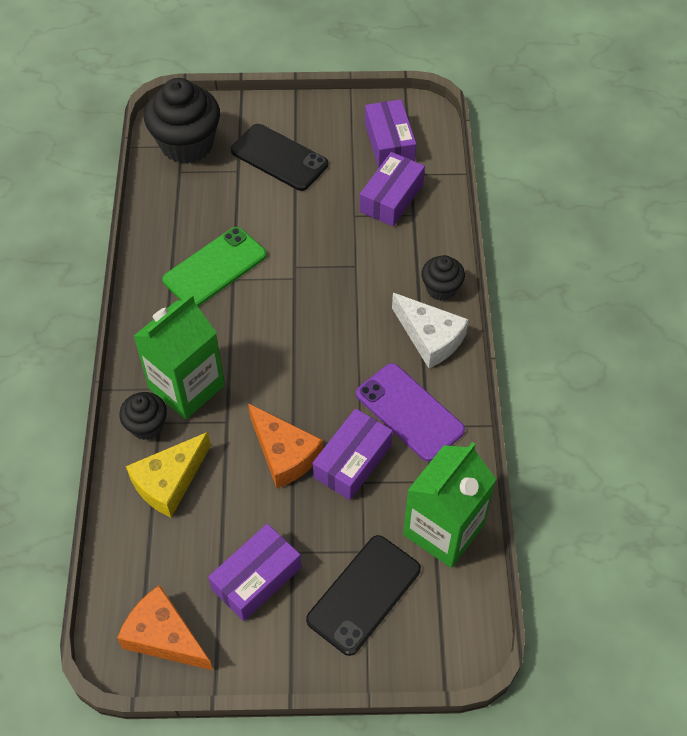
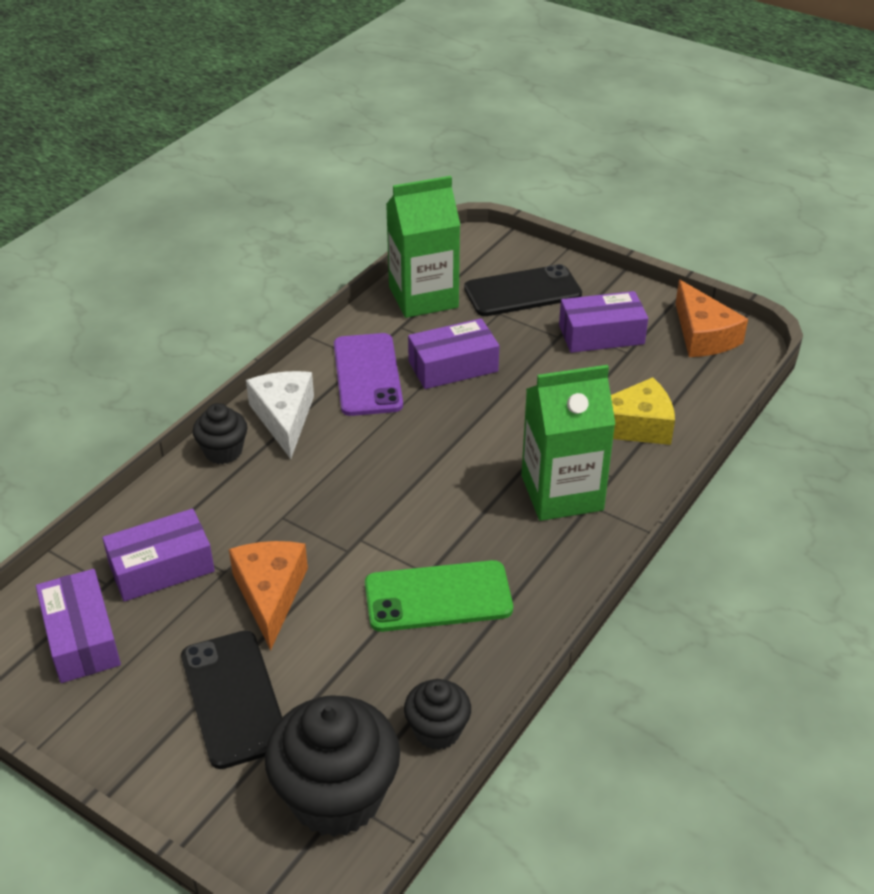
camera: 145 degrees left, 15 degrees down
(147, 426) = (627, 479): black cupcake -> black cupcake (437, 730)
(284, 454) = (509, 398): orange cheese -> orange cheese (270, 594)
(389, 142) = (81, 638): purple box -> purple box turned 45 degrees counterclockwise

